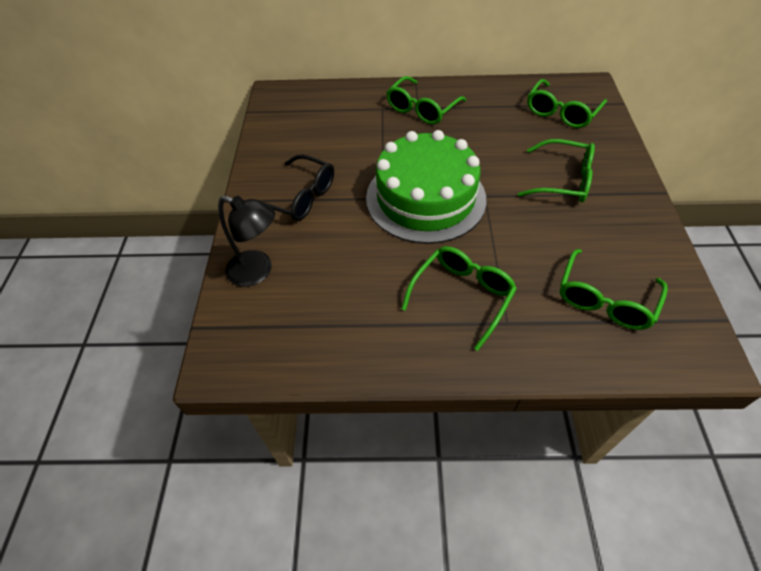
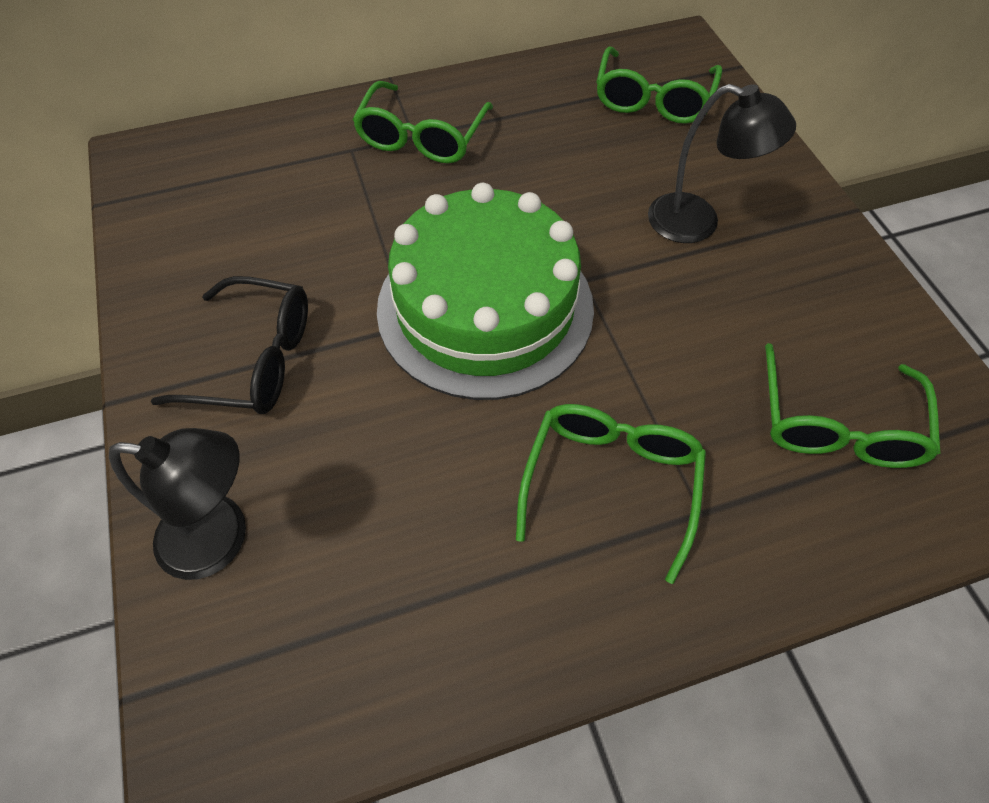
camera: 20 degrees left, 5 degrees up
(563, 180) = (698, 222): green glasses -> black lamp

